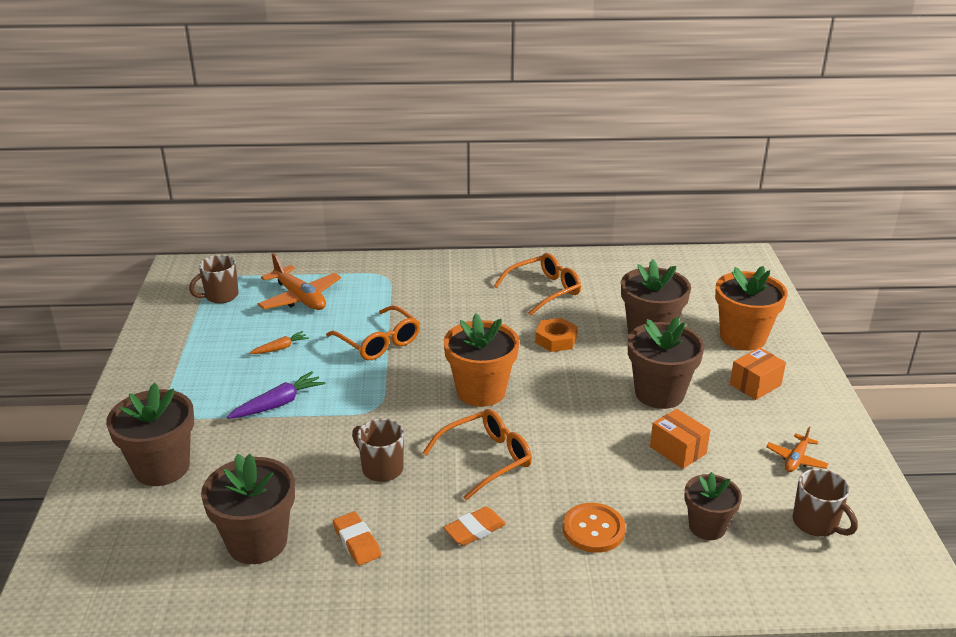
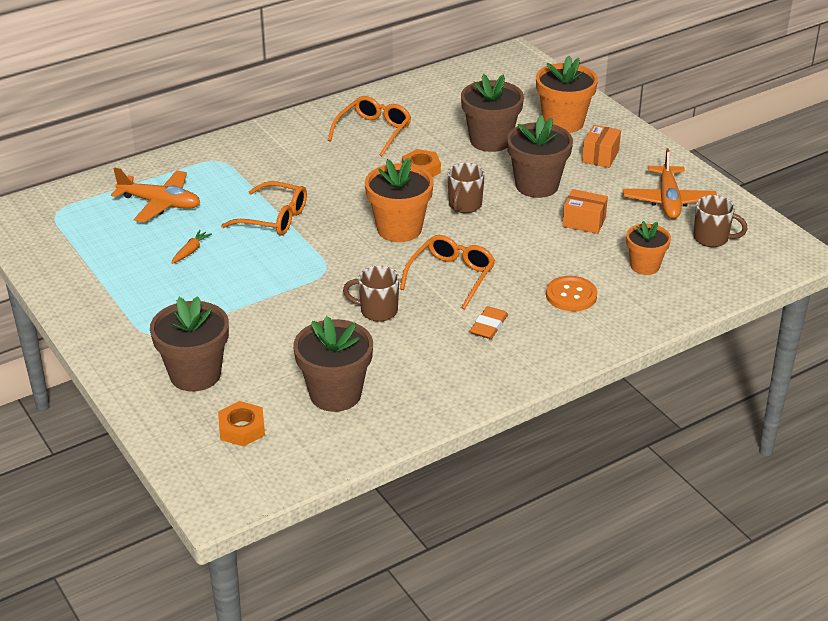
camera: 30 degrees left, 5 degrees up
(141, 542) = (242, 429): none -> orange nut
(220, 296) = (80, 225): brown mug -> brown mug (464, 206)
(278, 404) = (240, 294): purple carrot -> none
(356, 542) = (411, 365): orange eraser -> none
(707, 527) = (645, 266): brown flower pot -> orange flower pot
(796, 459) = (668, 201): orange plane -> orange plane, size x1.87

